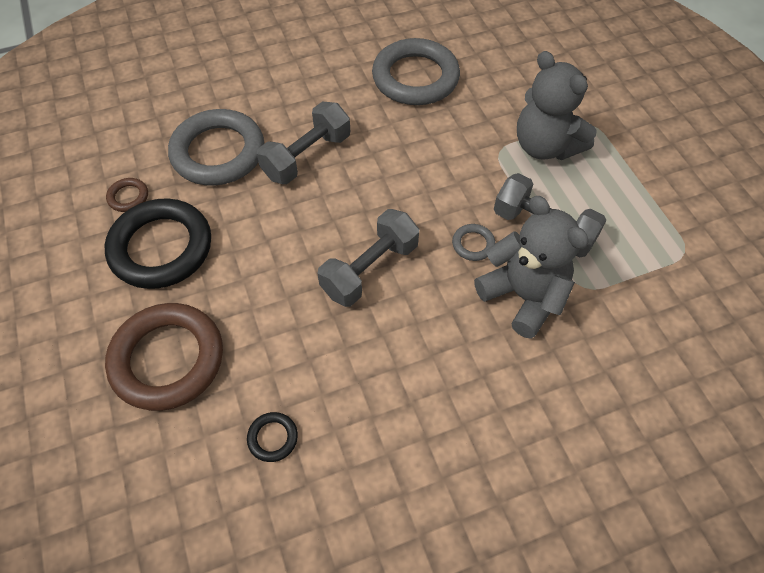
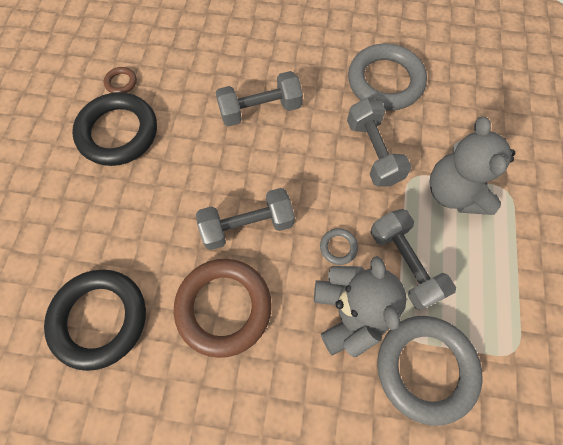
camera: 30 degrees right, 10 degrees up
(167, 359) = (71, 219): brown ring -> brown ring (224, 307)
(218, 152) = (200, 76): grey ring -> grey ring (425, 368)
(273, 438) = (100, 319): black ring -> black ring, size x2.40
(447, 145) = (373, 152): none -> grey dumbbell

